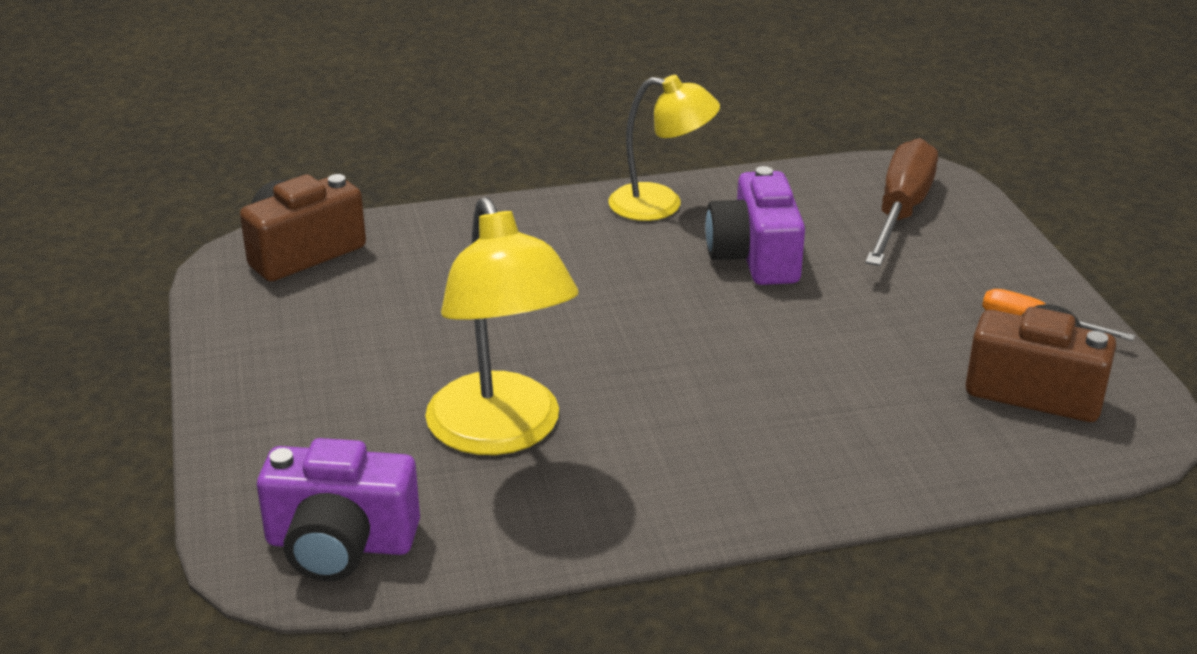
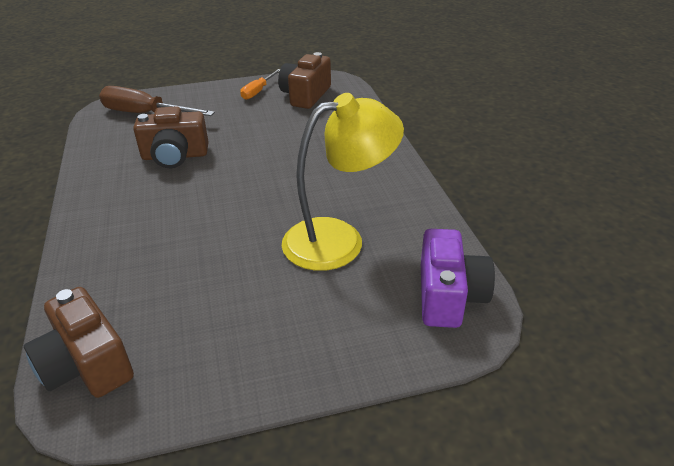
camera: 90 degrees left, 5 degrees up
(661, 205) = (99, 186): yellow lamp -> none
(755, 257) = (175, 156): purple camera -> brown camera

